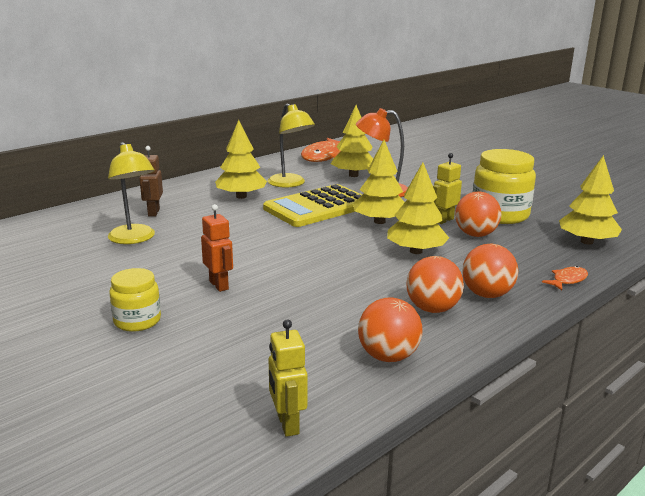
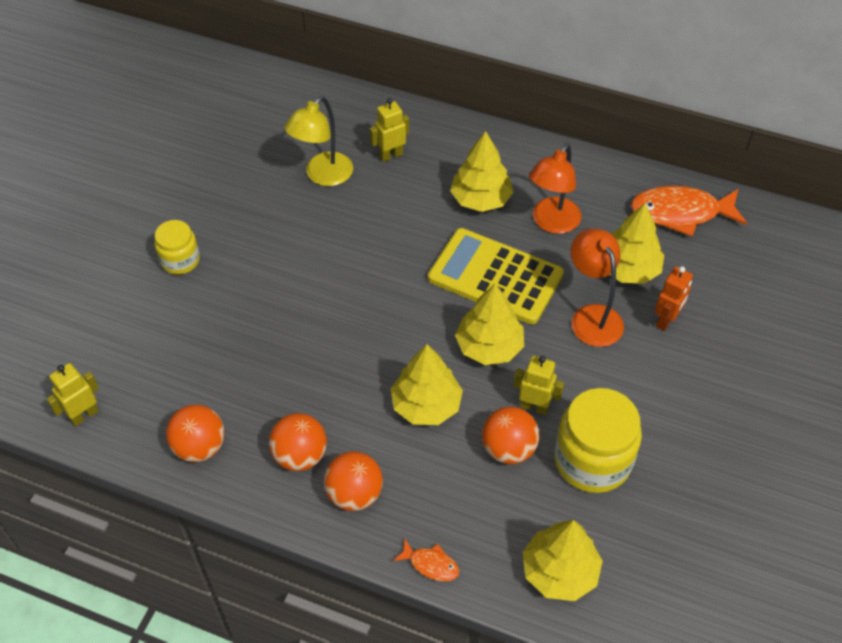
camera: 65 degrees right, 30 degrees up
(153, 212) = (391, 155): brown robot -> yellow robot
(219, 285) = (265, 281): orange robot -> orange robot (666, 320)
(290, 184) = (551, 223): yellow lamp -> orange lamp

